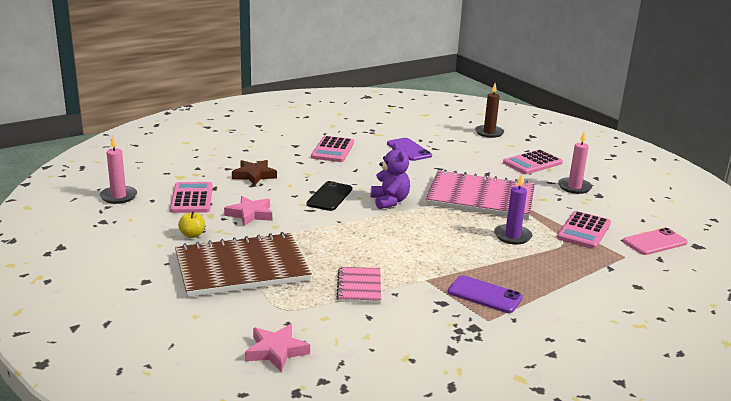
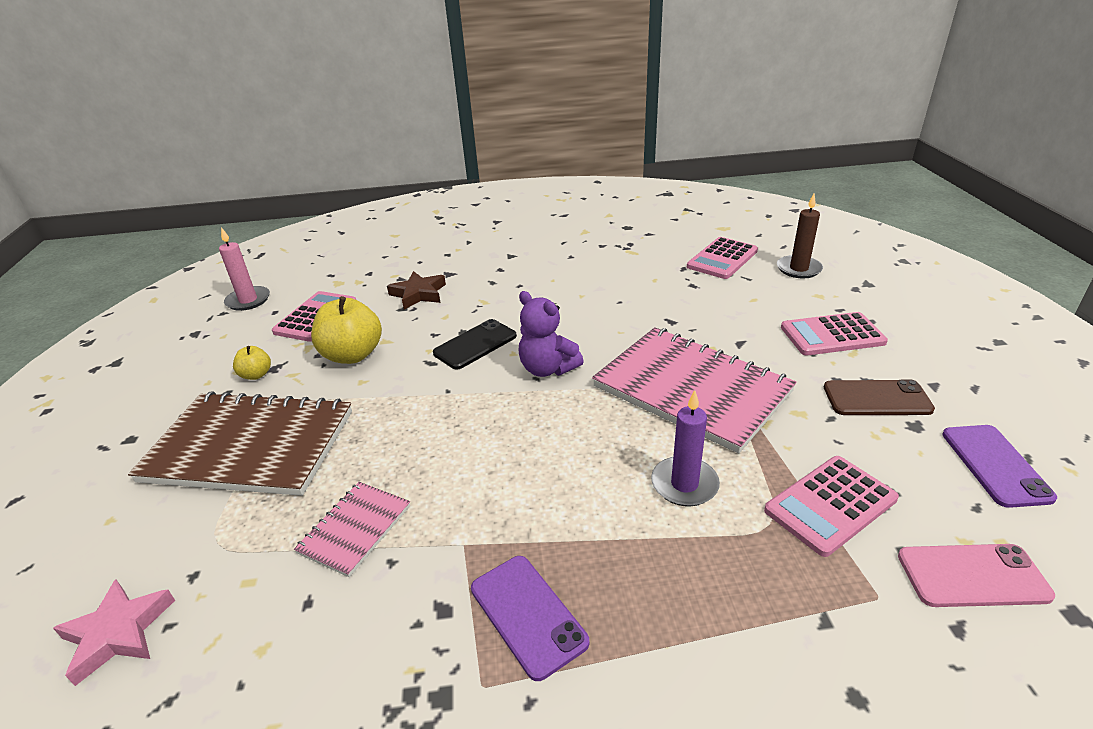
camera: 30 degrees right, 10 degrees up
(250, 214) = (352, 355): pink star -> yellow apple
(333, 150) = (550, 269): pink calculator -> pink calculator (722, 259)
(389, 201) = (547, 369): purple teddy bear -> purple teddy bear turned 120 degrees clockwise
(409, 150) = (652, 282): purple phone -> purple phone (995, 465)
(574, 187) = (876, 398): pink candle -> brown phone

